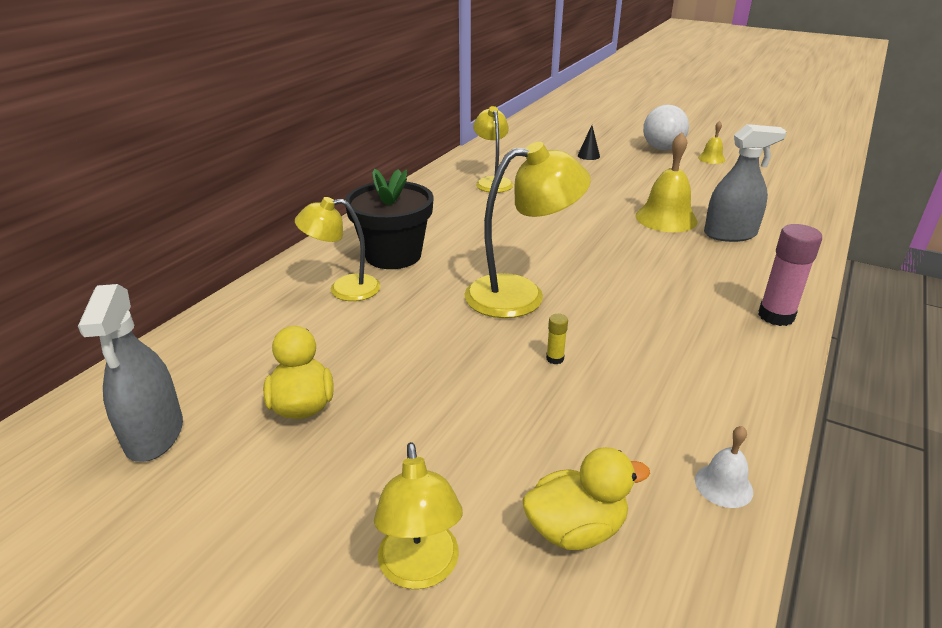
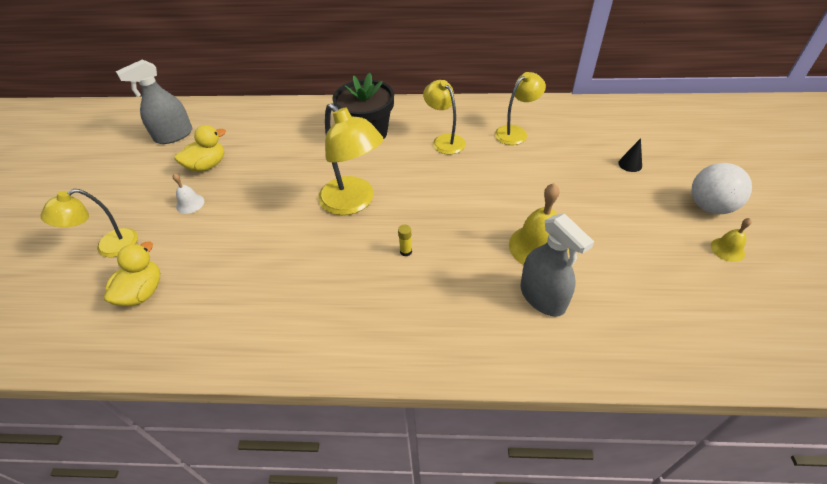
camera: 65 degrees right, 15 degrees up
(344, 289) = (317, 132): yellow lamp -> yellow lamp (444, 140)
(555, 359) = (286, 241): yellow glue stick -> yellow glue stick (406, 251)
(575, 529) = (142, 292): yellow duck -> yellow duck turned 120 degrees counterclockwise
(723, 485) = (190, 350): white bell -> white bell (190, 203)
(776, 316) = (407, 352): pink glue stick -> none

